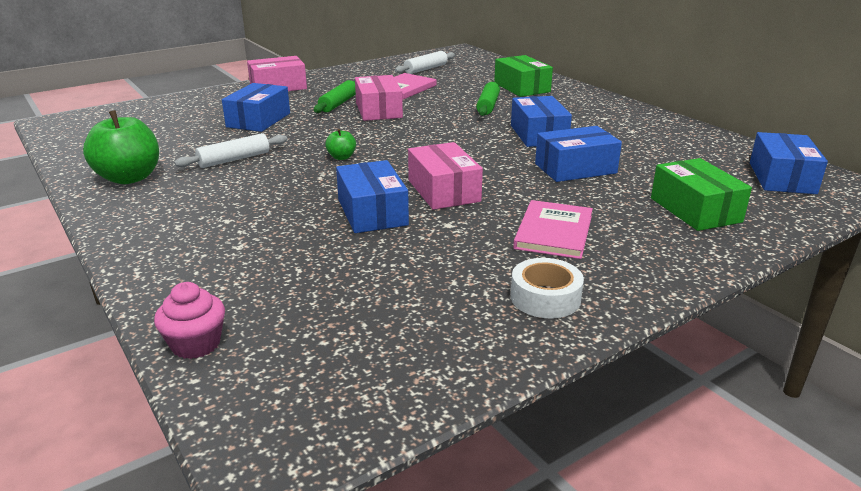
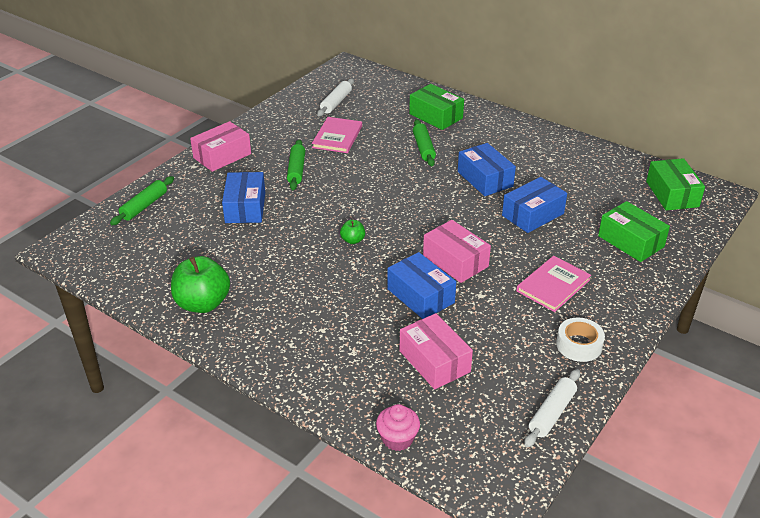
camera: 20 degrees left, 10 degrees up
(166, 107) = (144, 206): none -> green rolling pin
(234, 159) = (268, 262): white rolling pin -> white rolling pin (551, 413)
(378, 110) = (338, 172): pink box -> pink box (434, 361)
(554, 232) = (553, 285): pink book -> pink book turned 45 degrees clockwise
(782, 178) = (672, 194): blue box -> green box

